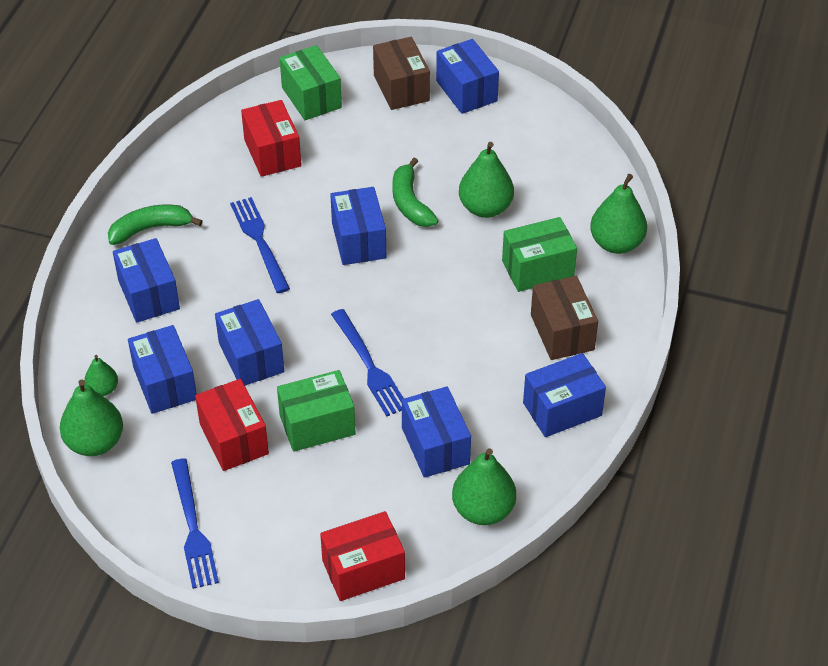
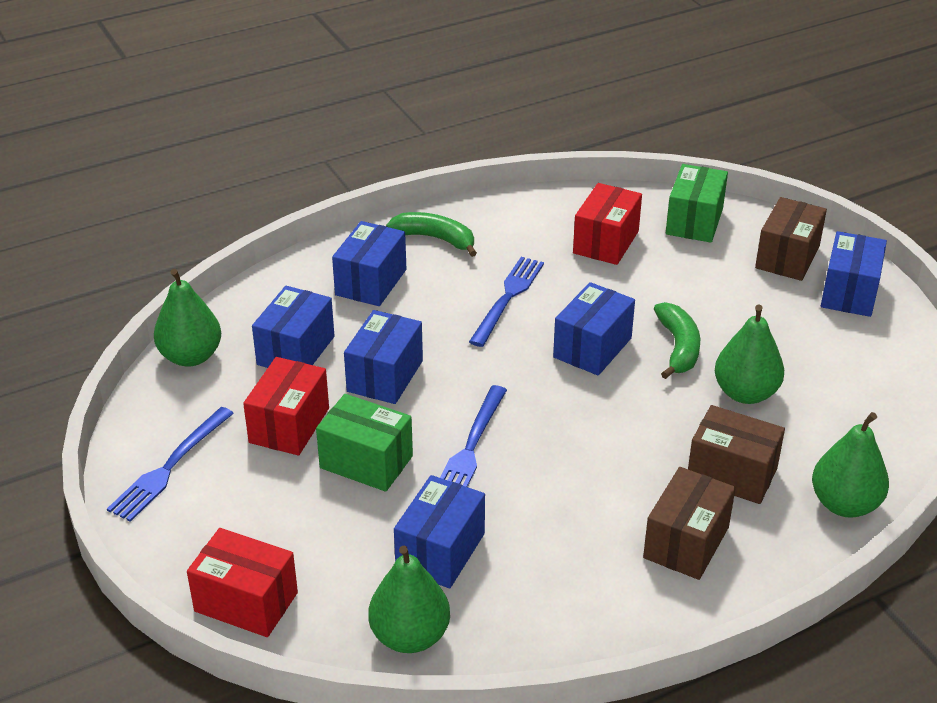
camera: 45 degrees right, 10 degrees down
(103, 389) = (248, 324): green pear -> none
(410, 203) = (678, 347): green banana -> green banana turned 150 degrees clockwise
(537, 269) = (732, 474): green box -> brown box
(562, 409) = (598, 607): blue box -> none

